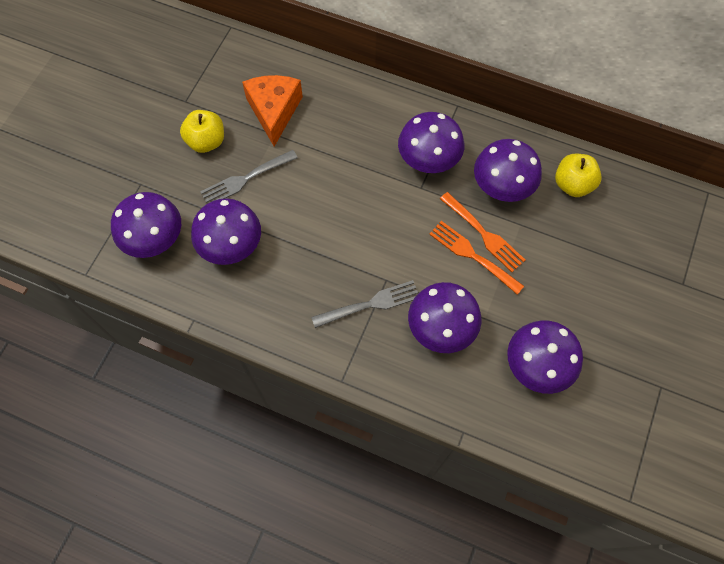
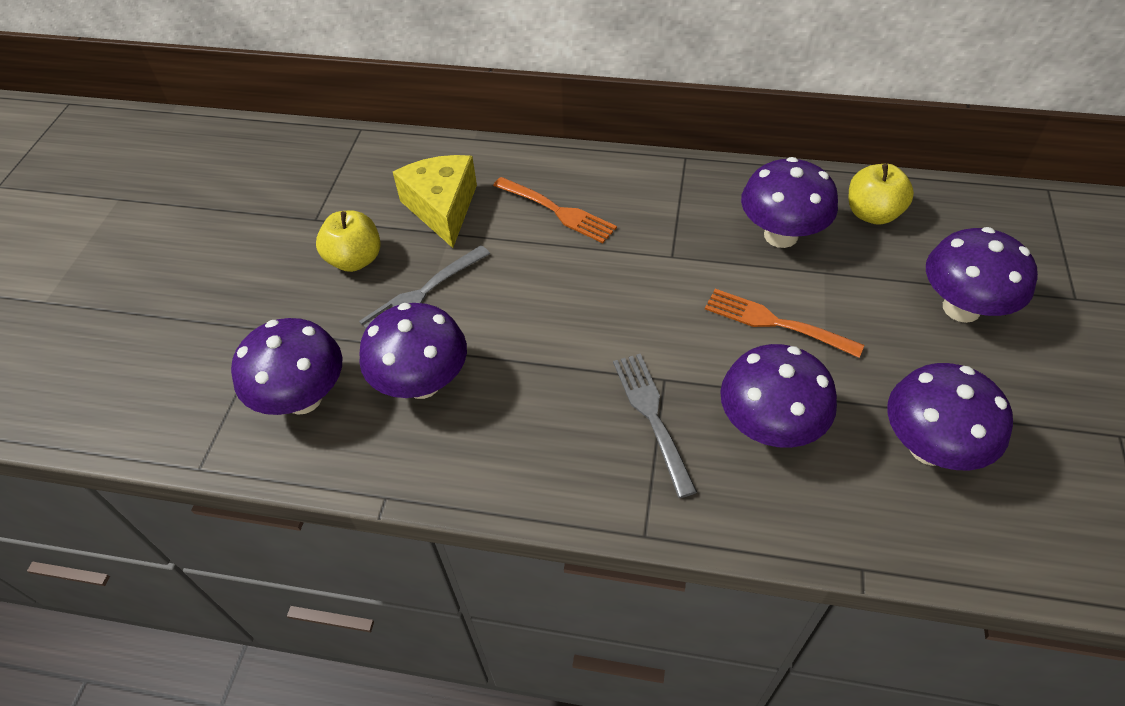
camera: 10 degrees left, 15 degrees down
(274, 111) = (442, 208): orange cheese -> yellow cheese
(370, 304) = (652, 416): grey fork -> grey fork turned 75 degrees counterclockwise
(428, 161) = (670, 224): purple mushroom -> purple mushroom (961, 308)
(483, 234) = (779, 294): orange fork -> orange fork (557, 211)

